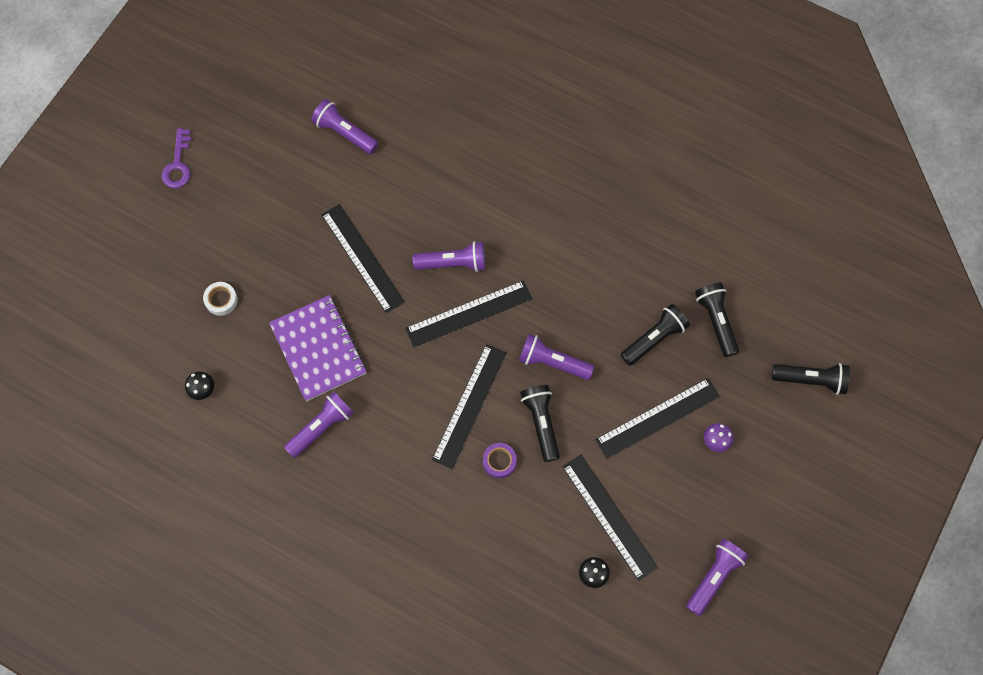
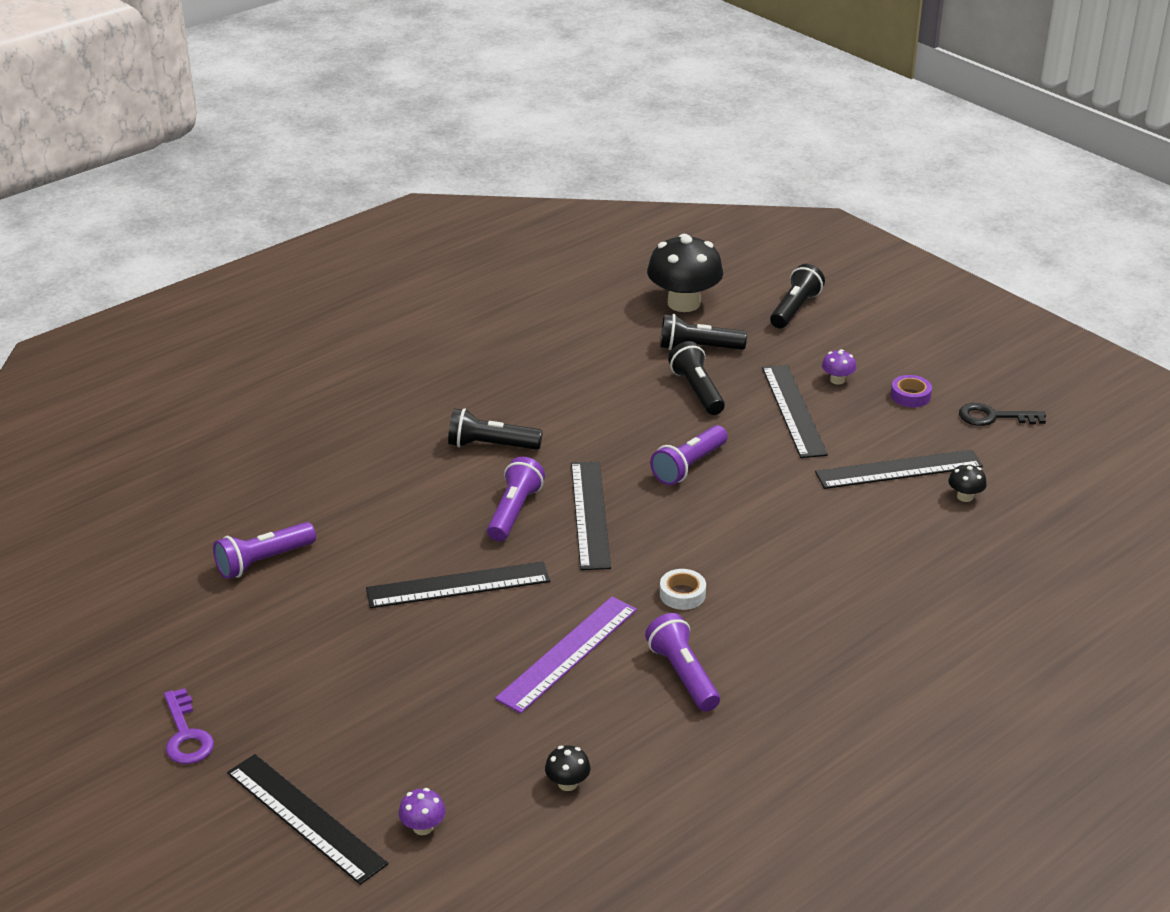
camera: 70 degrees left, 35 degrees down
(144, 322) = (423, 827): none -> purple mushroom
(178, 164) = (186, 735): purple key -> purple key turned 45 degrees clockwise
(221, 300) = (437, 734): white tape -> white tape (682, 594)
(318, 349) = (567, 653): purple notebook -> purple ruler
(469, 406) = (714, 541): black ruler -> black ruler (306, 817)
(499, 461) = (797, 534): purple tape -> purple tape (910, 396)
(541, 423) = (762, 492): black flashlight -> black flashlight (491, 446)
(714, 577) = (993, 417): purple flashlight -> black key
(779, 290) = (684, 303): none -> black mushroom

